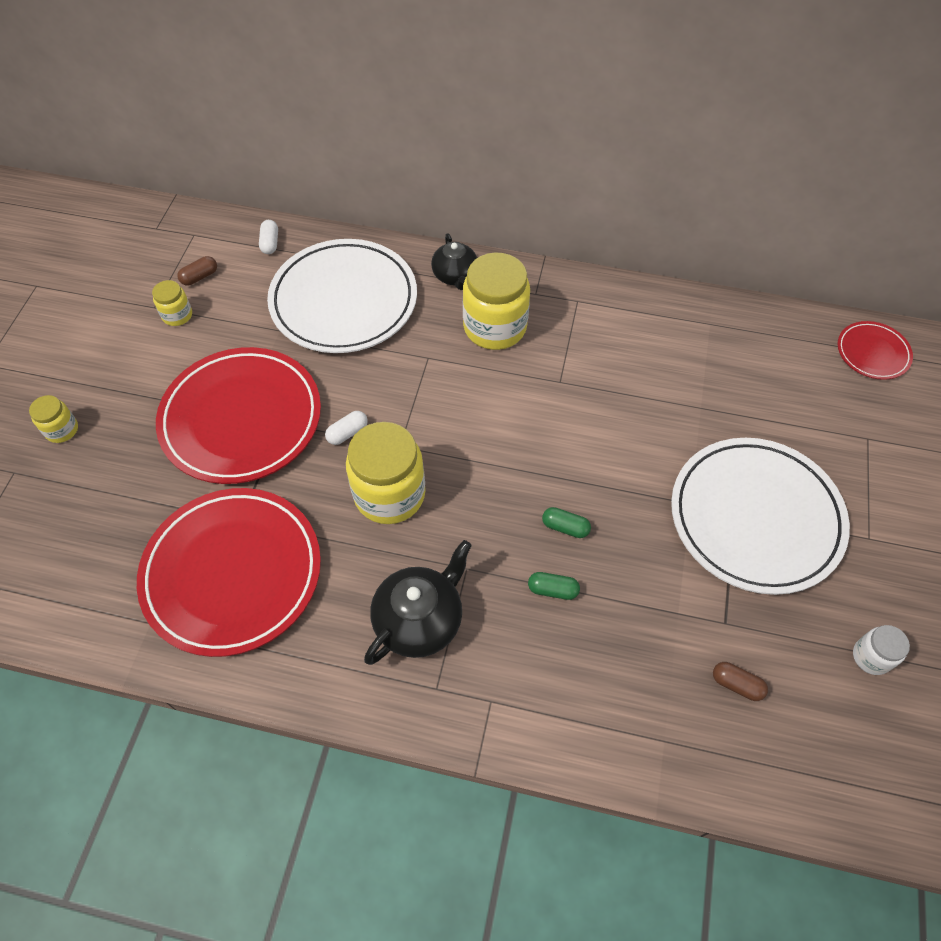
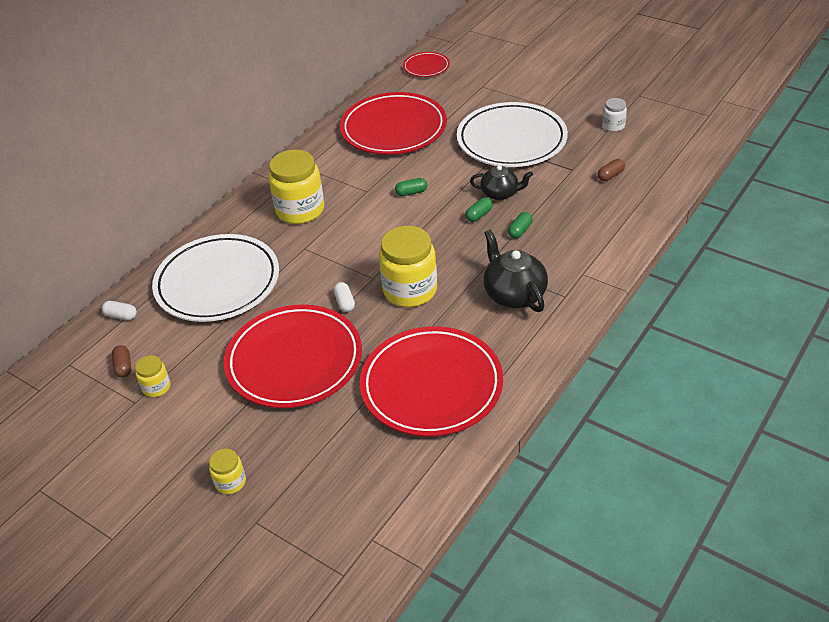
camera: 65 degrees left, 15 degrees down
(455, 276) = (238, 219): black teapot -> black teapot (500, 194)
(578, 431) = (411, 192): none -> green capsule
(705, 364) = (393, 128): none -> red plate

